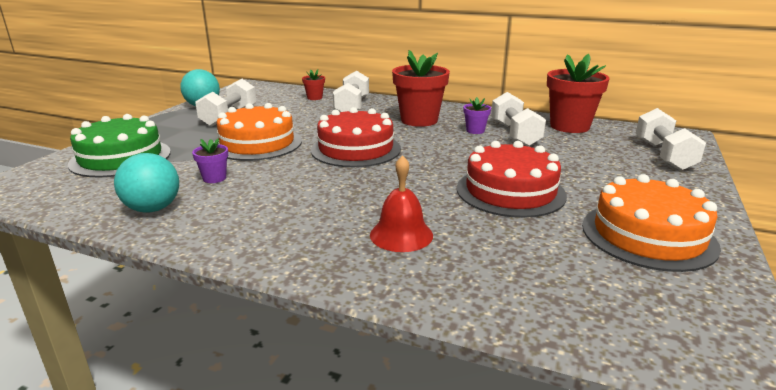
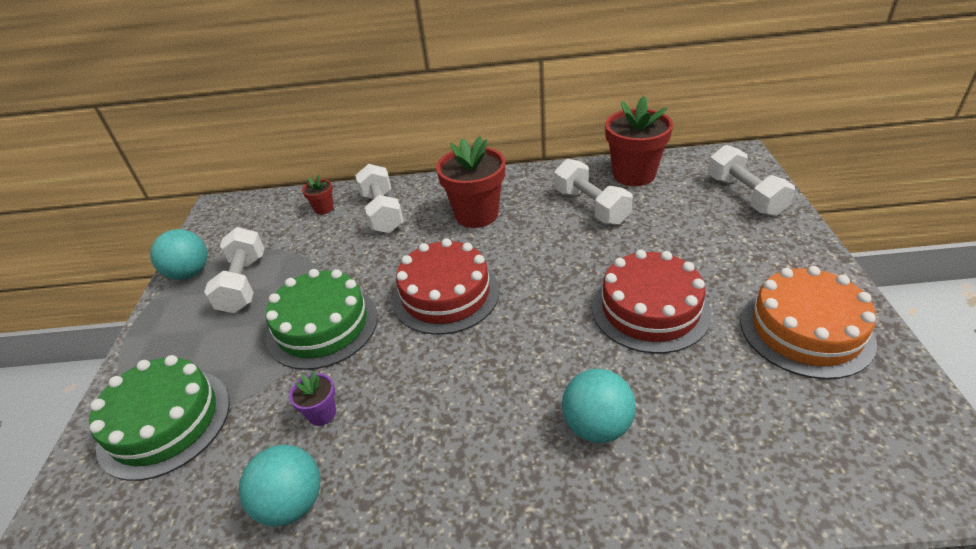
camera: 20 degrees left, 15 degrees up
(257, 143) = (322, 326): orange cake -> green cake
(401, 235) = (597, 426): red bell -> turquoise ball
(475, 131) = (548, 214): purple flower pot -> none

